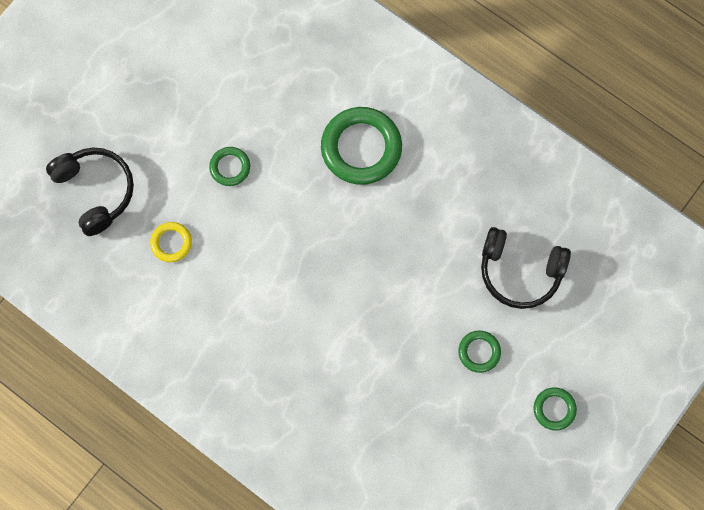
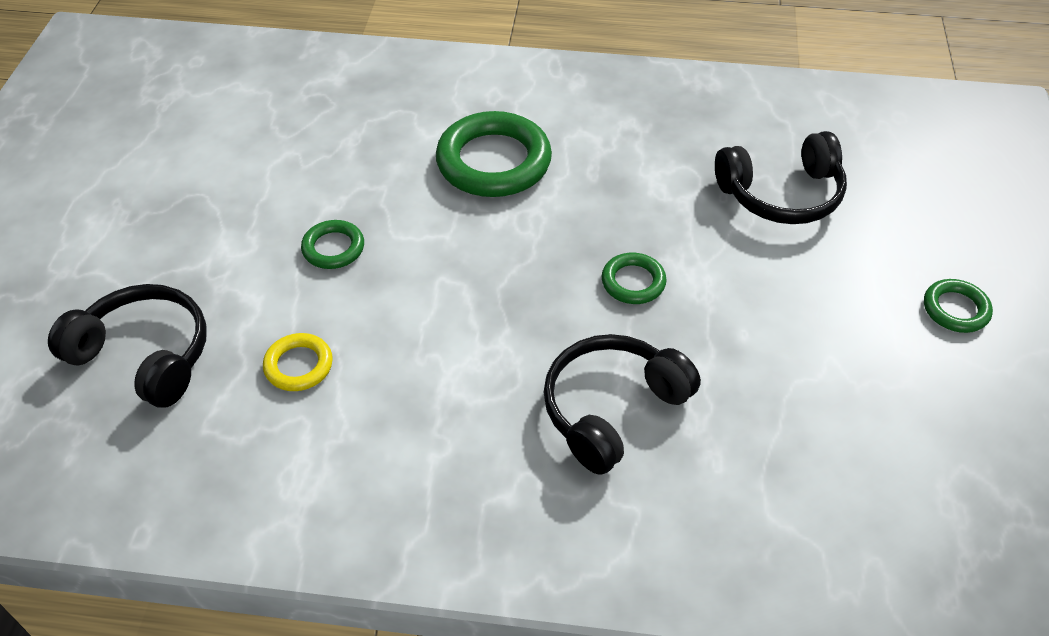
camera: 30 degrees left, 25 degrees down
(317, 363) = (612, 409): none -> black headphones
(479, 352) = (810, 294): green ring -> green ring (633, 282)

